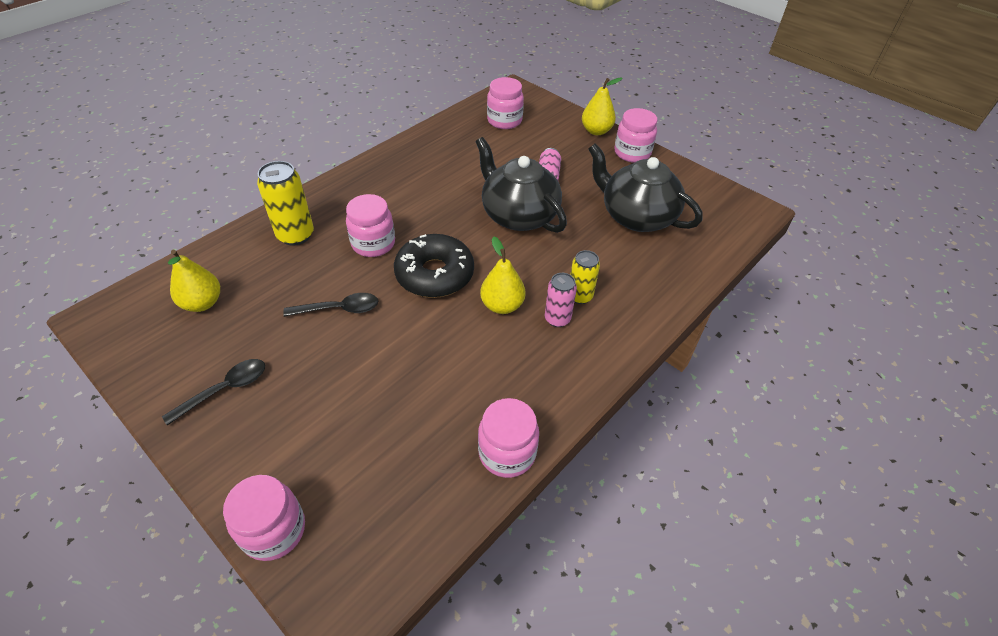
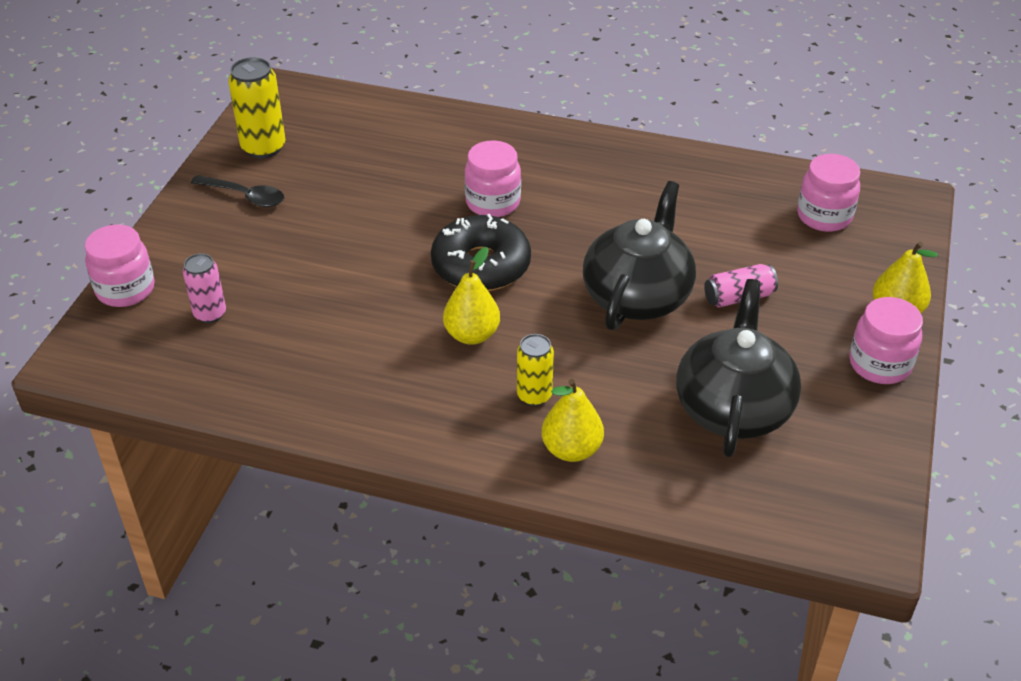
camera: 65 degrees right, 5 degrees down
(202, 303) = (332, 135): yellow pear -> yellow pear (571, 449)
(295, 235) = (463, 146): yellow can -> yellow can (263, 147)
(339, 309) = (383, 220): black spoon -> none
(507, 453) = (275, 406): pink jar -> none
(557, 319) = (483, 387): pink can -> pink can (210, 314)

